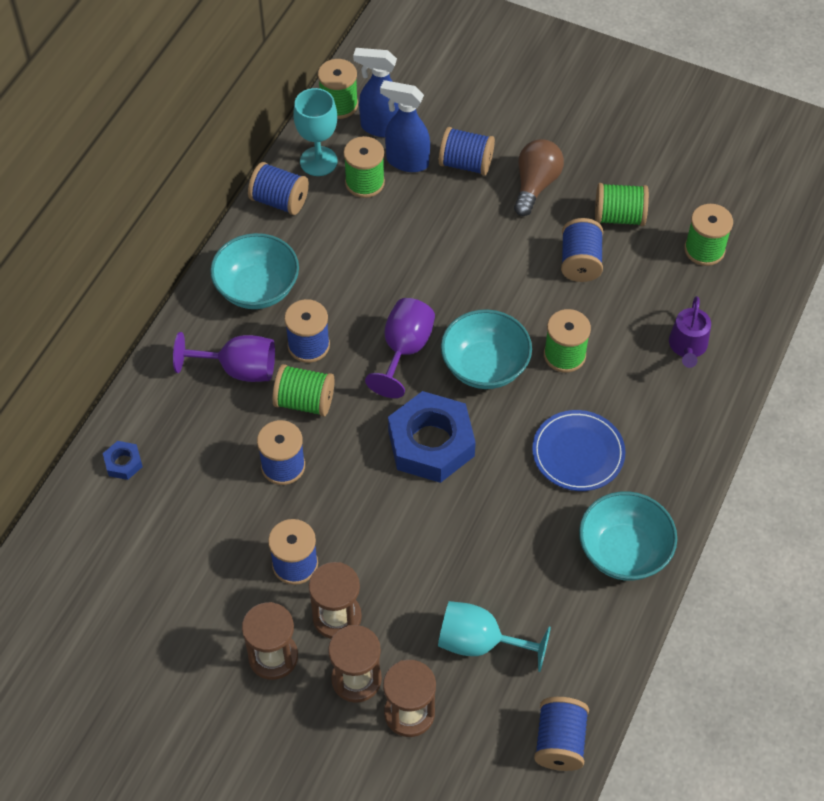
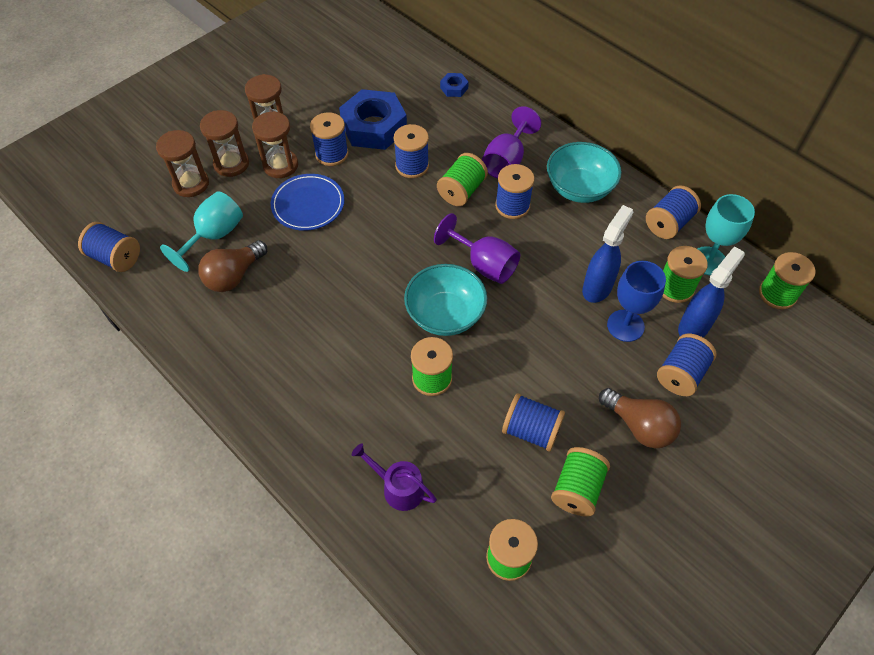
camera: 110 degrees right, 0 degrees up
(381, 127) = (742, 319): blue spray bottle -> blue spray bottle (597, 287)
(429, 214) = (625, 325): none -> blue goblet
(431, 443) = (389, 256): blue nut -> blue nut (374, 126)
(526, 592) = (234, 276): none -> brown light bulb
(578, 453) = (331, 353): blue plate -> blue plate (308, 204)
(623, 551) = (228, 352): turquoise bowl -> none

